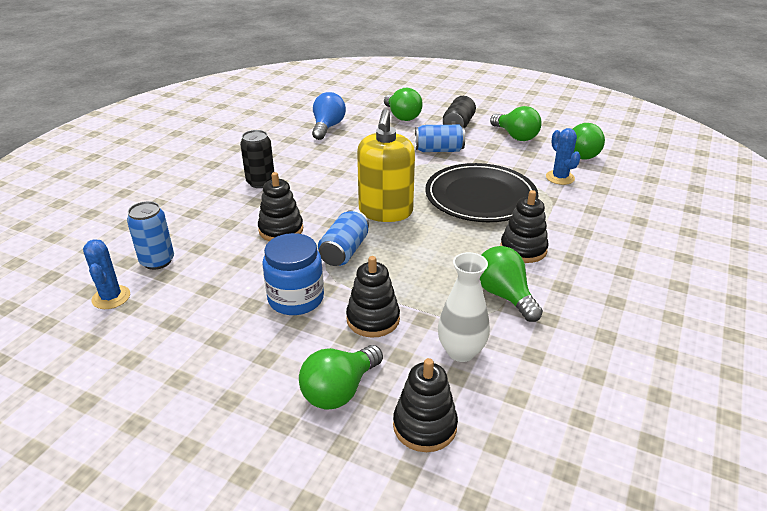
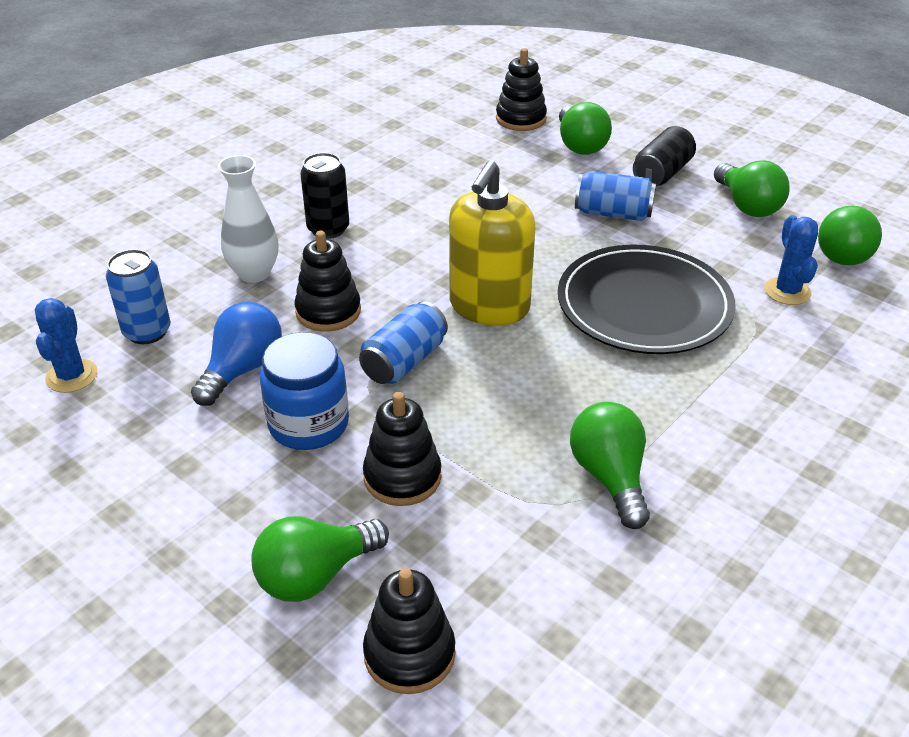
camera: 15 degrees right, 5 degrees up
(327, 127) = (459, 149): blue light bulb -> blue light bulb (242, 369)
(461, 351) = (507, 553): white vase -> white vase (254, 273)
(523, 249) = (672, 406): black stacking toy -> black stacking toy (521, 119)

